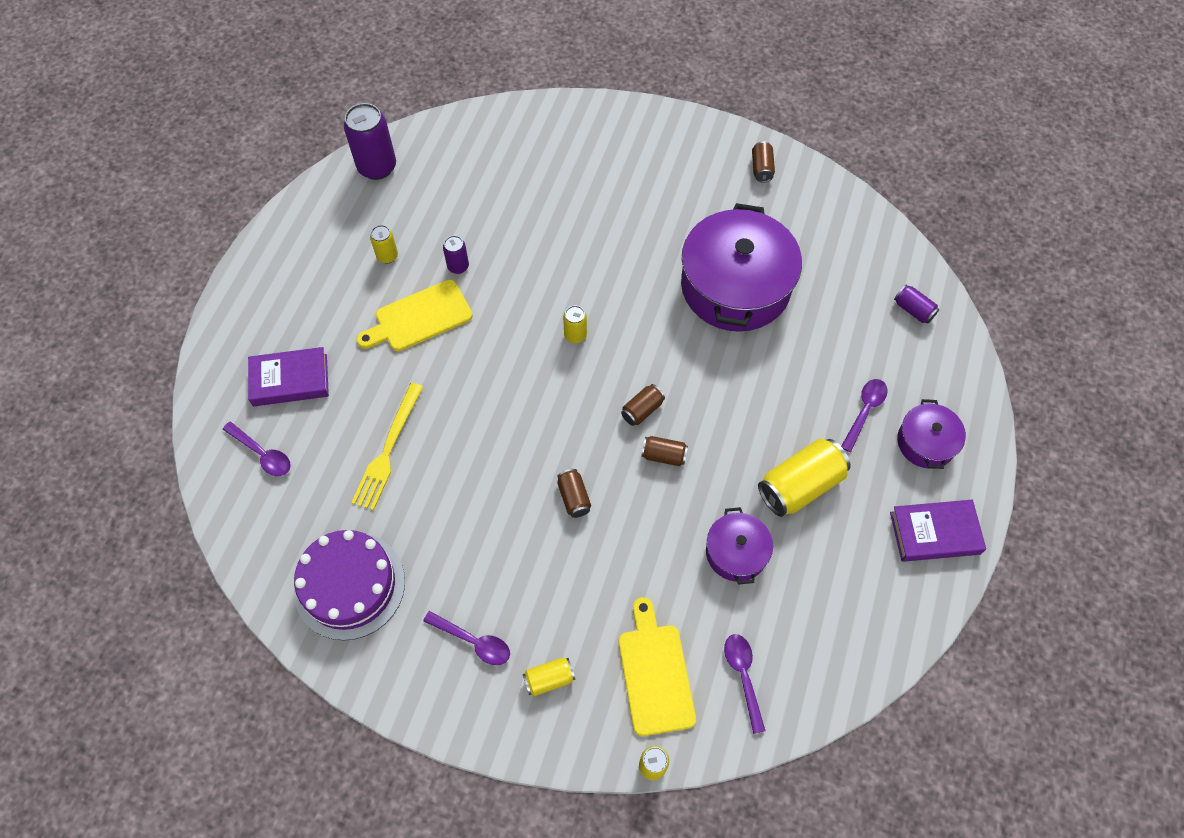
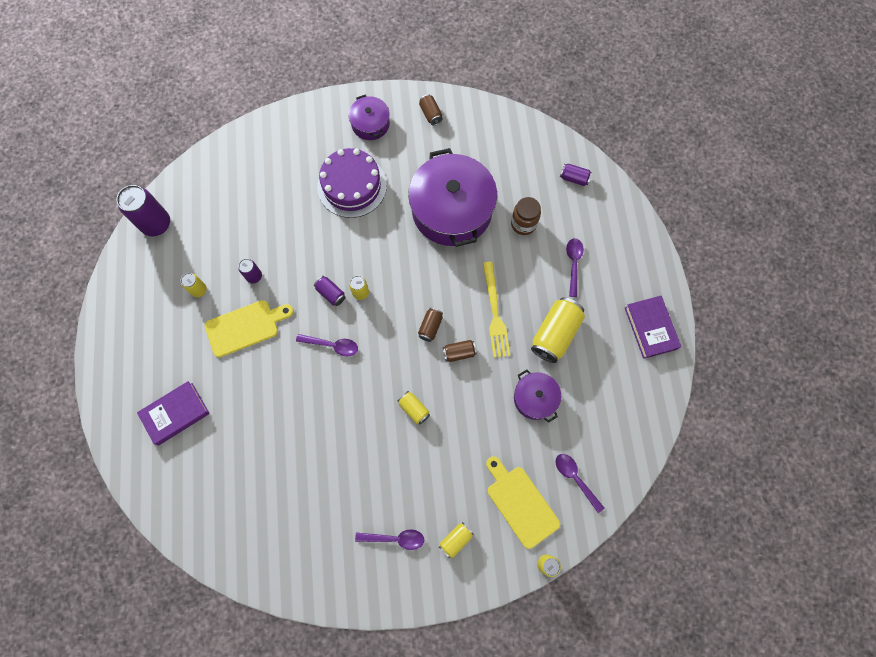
camera: 25 degrees left, 10 degrees up
(262, 454) = (184, 476): purple spoon -> purple spoon (332, 345)
(349, 585) = (293, 540): purple cake -> purple cake (352, 186)
(388, 450) = (271, 433): yellow fork -> yellow fork (495, 313)
(419, 318) = (245, 327): yellow cutting board -> yellow cutting board turned 150 degrees counterclockwise
(539, 322) = (331, 293): none -> purple can
(574, 497) = (414, 409): brown can -> yellow can
(820, 338) = (523, 224): none -> brown jar
(926, 442) = (620, 269): purple pot -> purple pot (370, 124)
(934, 533) = (650, 328): purple book -> purple book turned 75 degrees counterclockwise

